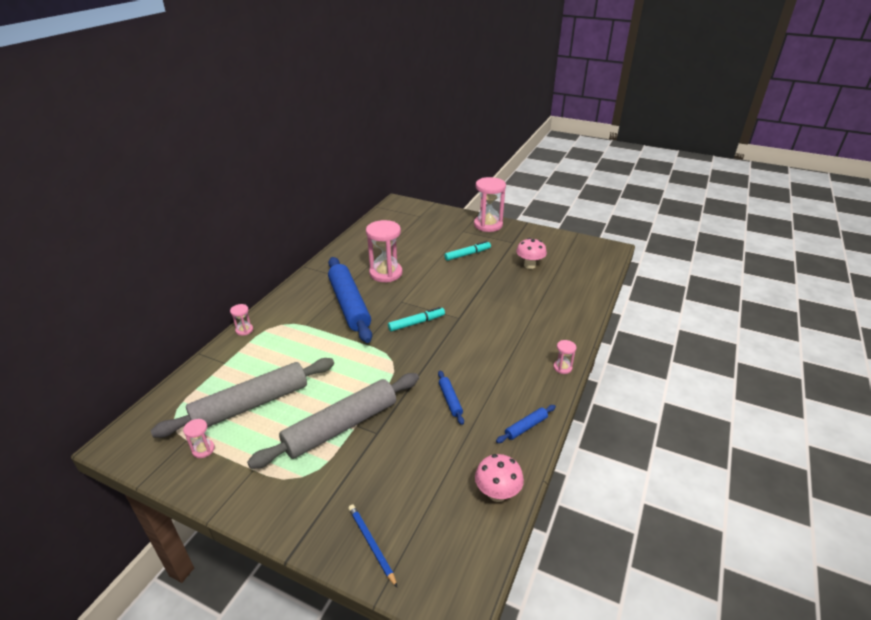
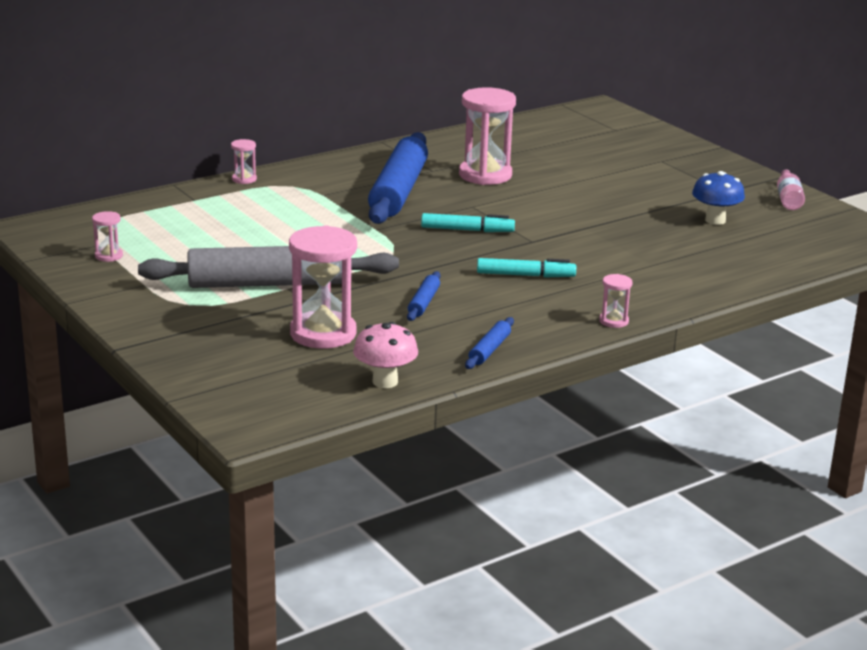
camera: 30 degrees right, 10 degrees down
(251, 404) = (190, 239): grey rolling pin -> none
(371, 544) = (207, 367): blue pencil -> none
(467, 254) = (633, 186): turquoise marker -> turquoise marker (525, 275)
(488, 225) = (712, 163): pink hourglass -> pink hourglass (323, 334)
(526, 427) = (489, 350): blue rolling pin -> blue rolling pin turned 60 degrees counterclockwise
(529, 265) = (715, 220): pink mushroom -> blue mushroom
(545, 238) = (788, 199): none -> pink bottle

